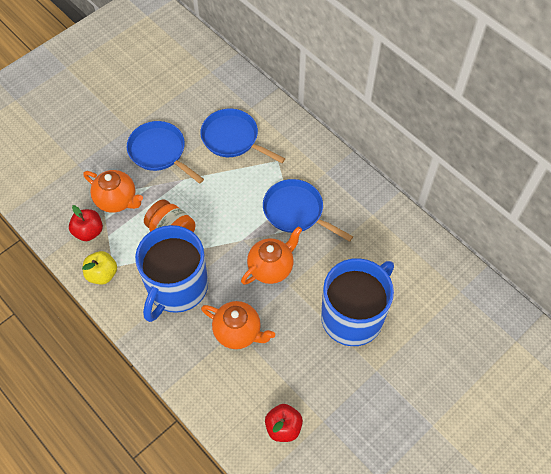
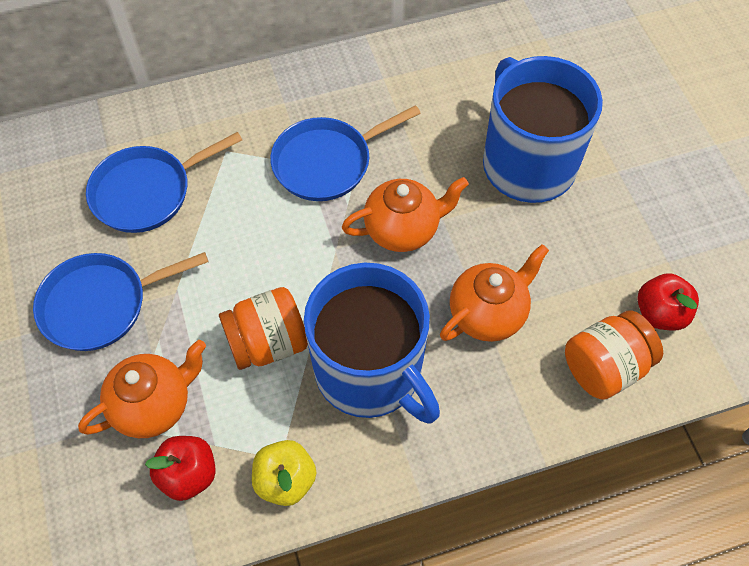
camera: 65 degrees left, 0 degrees up
(232, 406) = (604, 367): none -> orange jar
(271, 267) = (403, 230): orange teapot -> orange teapot turned 90 degrees clockwise

